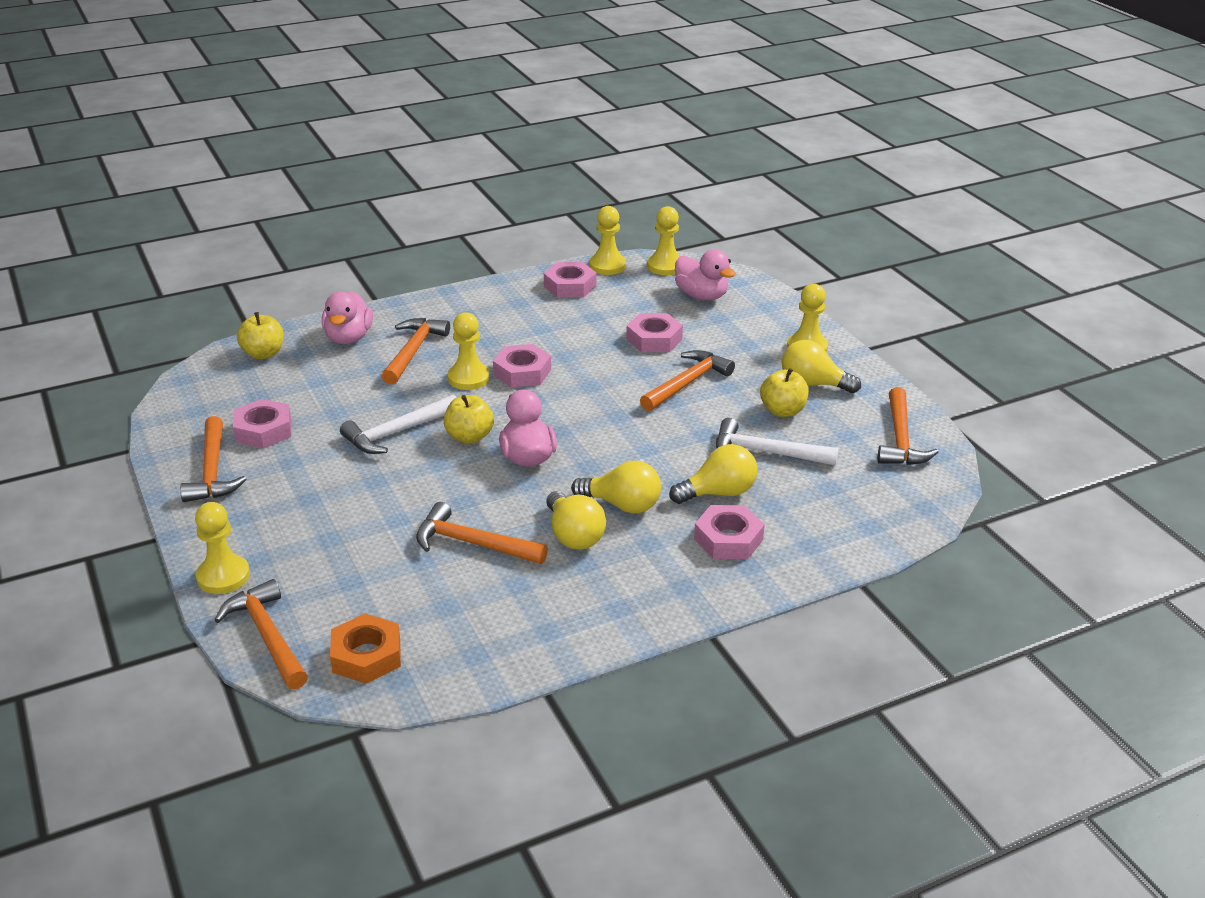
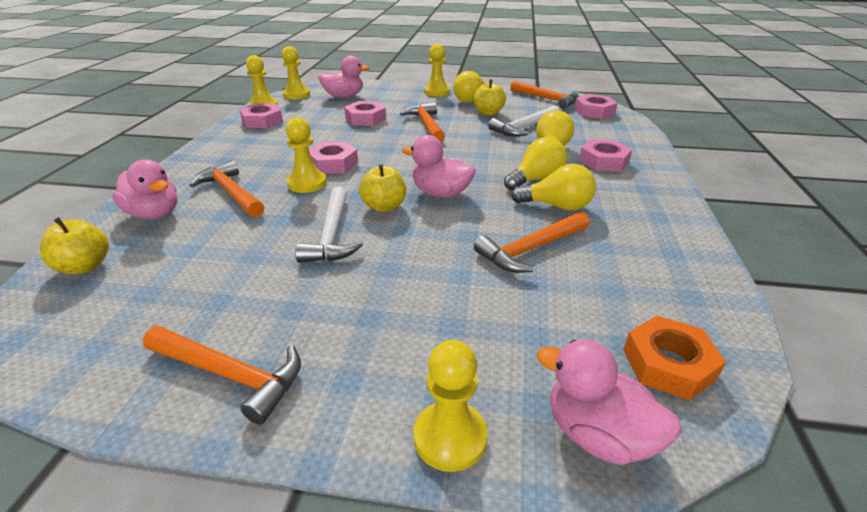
camera: 55 degrees left, 0 degrees up
(263, 430) = (213, 309): pink nut -> pink nut (594, 112)
(267, 636) = (597, 434): orange hammer -> pink duck

